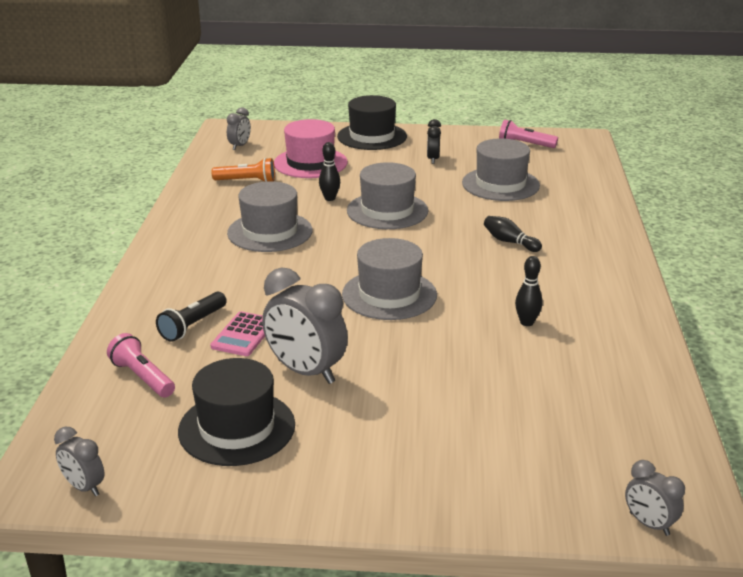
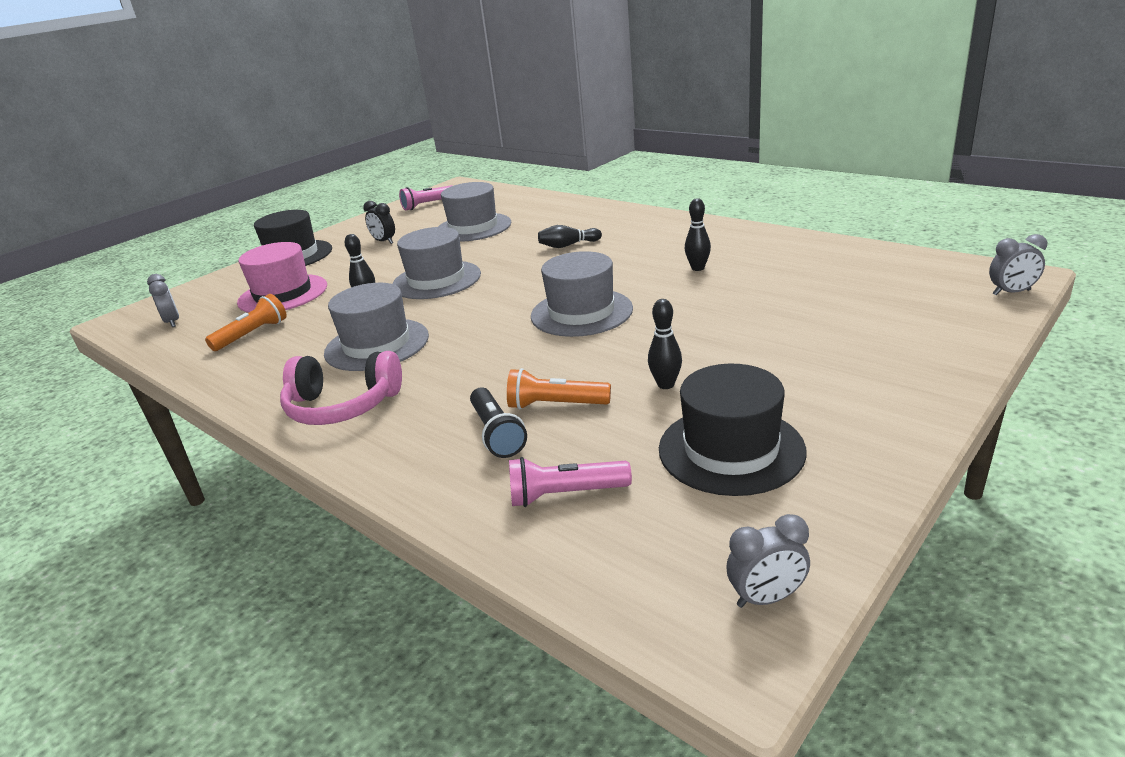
camera: 50 degrees left, 0 degrees up
(185, 256) = (343, 406): none -> pink headphones
(243, 335) = (555, 405): pink calculator -> orange flashlight
(306, 372) = (666, 384): grey clock -> black bowling pin

